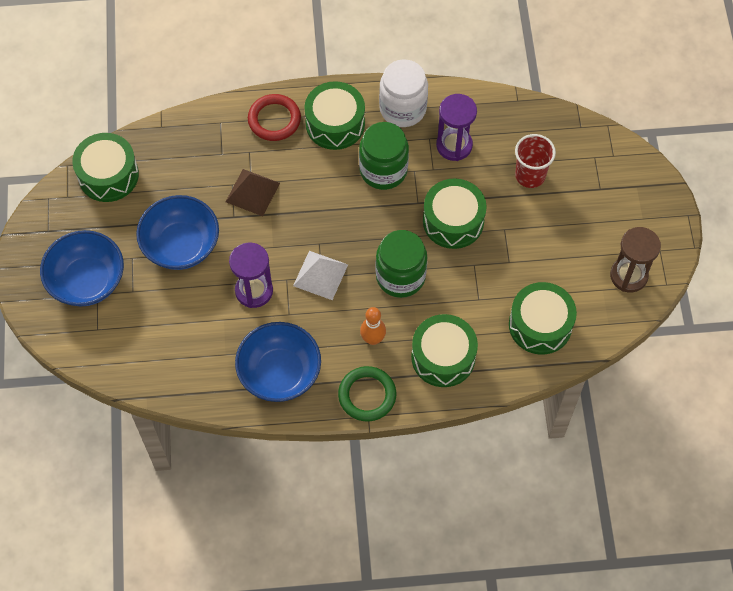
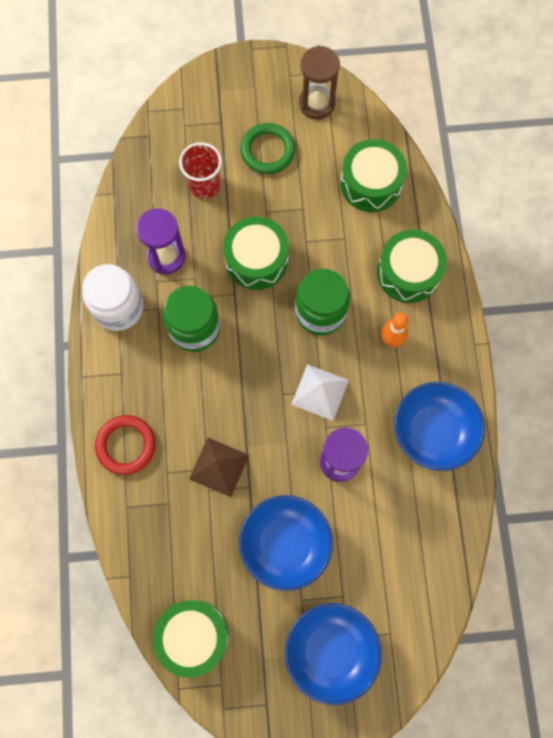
camera: 90 degrees left, 10 degrees up
(335, 124) = (134, 379): green drum -> none
(367, 395) = (453, 345): green ring -> green ring (267, 151)

